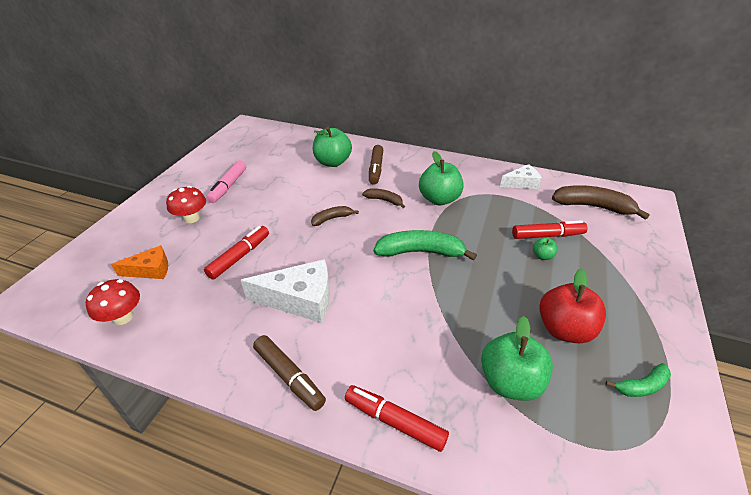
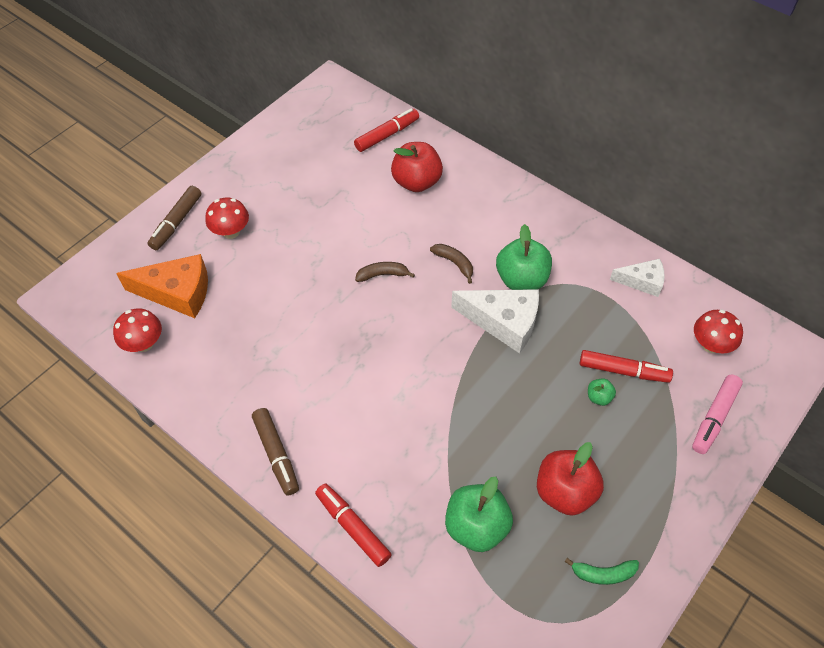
camera: 20 degrees right, 15 degrees up
(150, 270) = (177, 293): orange cheese -> orange cheese, size x1.65
(228, 186) = (282, 192): pink marker -> pink marker (714, 417)
(239, 257) = (268, 301): red marker -> red marker (387, 135)
(300, 300) = (312, 374): white cheese -> white cheese (503, 322)
(332, 162) = (416, 182): green apple -> red apple
(376, 169) = (466, 208): brown marker -> brown marker (177, 222)
(420, 252) = (462, 351): green banana -> none
(592, 207) = (711, 345): brown banana -> red mushroom

